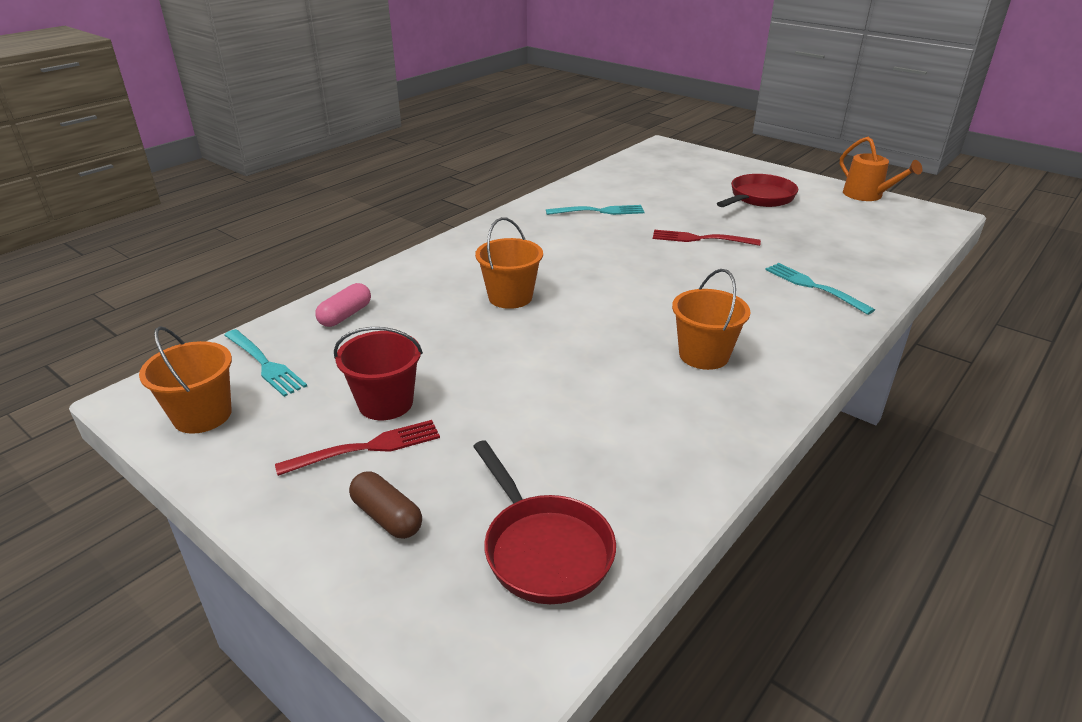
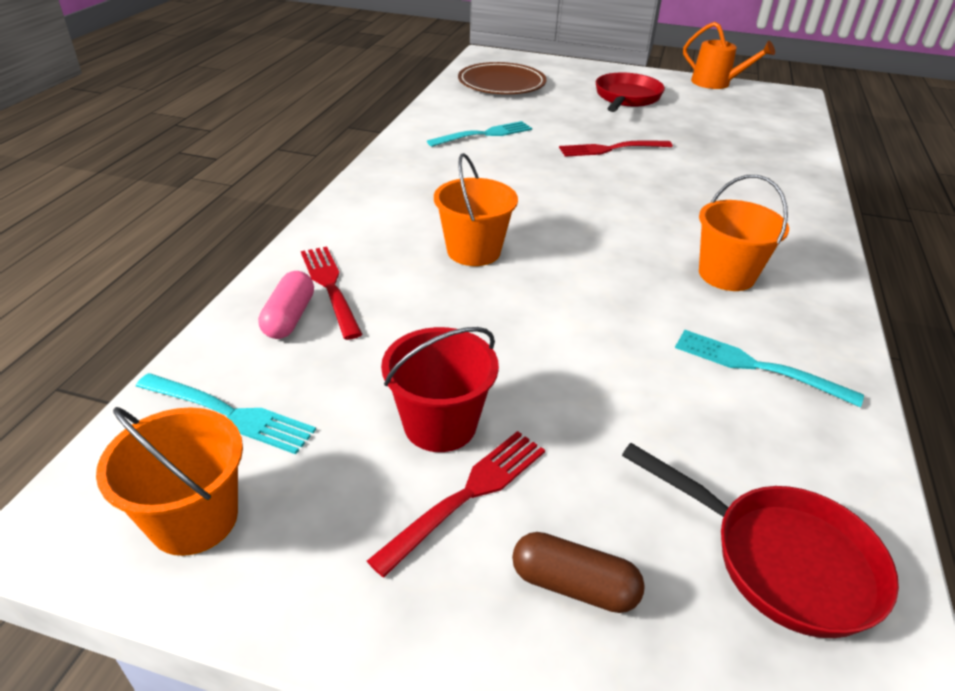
camera: 25 degrees left, 5 degrees up
(387, 301) = (330, 287): none -> red fork
(653, 171) = (501, 83): none -> brown plate
(814, 287) = (755, 181): turquoise fork -> turquoise fork (757, 367)

